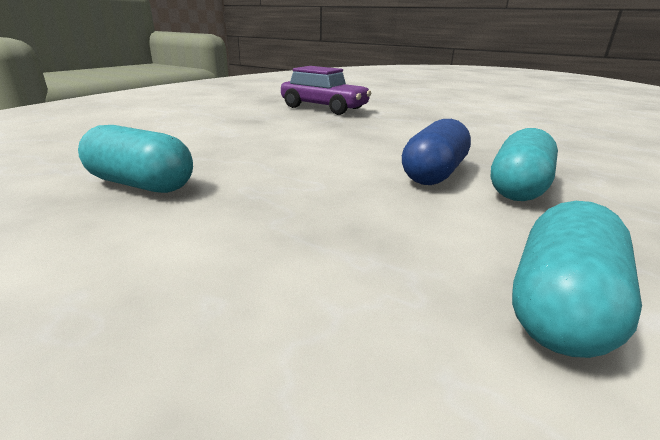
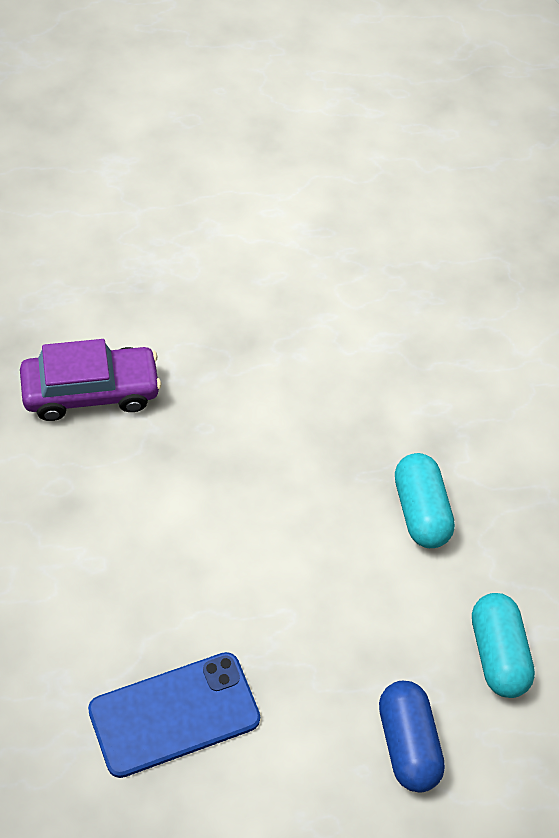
camera: 45 degrees left, 30 degrees up
(141, 184) = (174, 714): turquoise capsule -> blue phone
(434, 174) = (352, 528): blue capsule -> blue capsule (408, 744)

